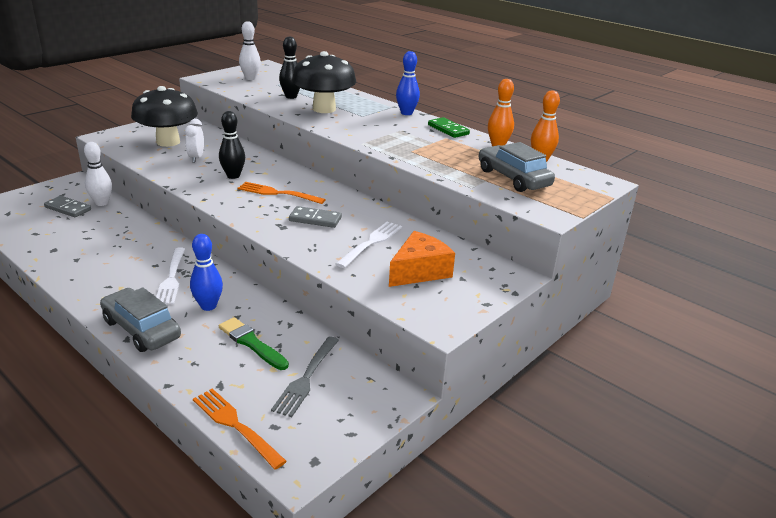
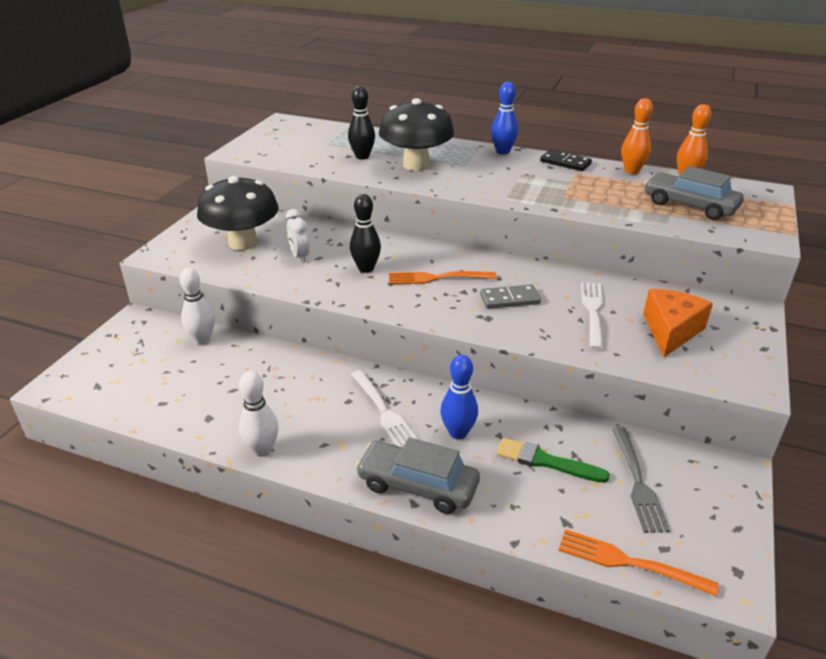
camera: 20 degrees left, 5 degrees up
(68, 208) = (168, 358): grey domino -> none
(250, 78) = (288, 142): white bowling pin -> white bowling pin (262, 450)
(448, 130) = (565, 163): green domino -> black domino

